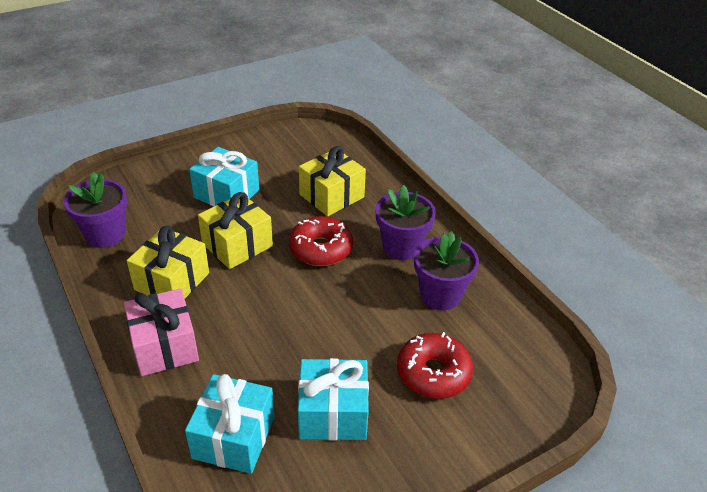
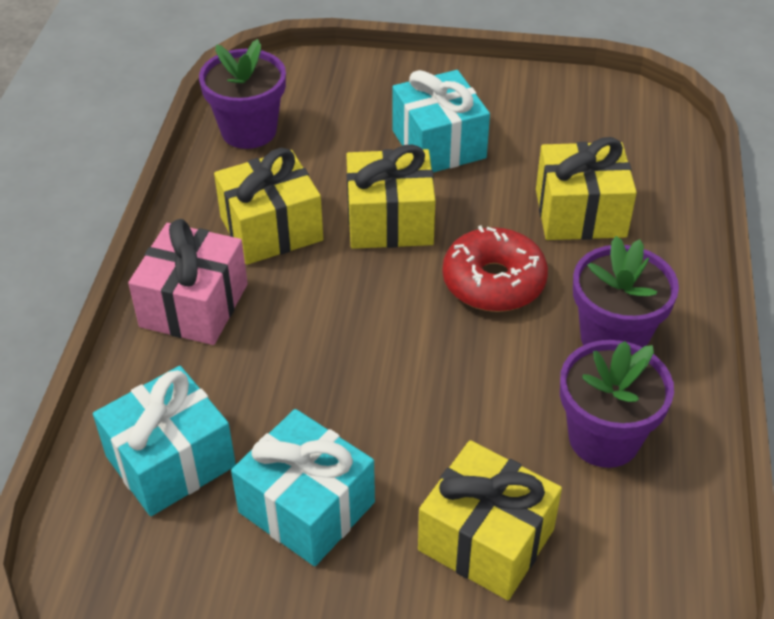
camera: 40 degrees right, 5 degrees up
(433, 373) = (486, 539): red donut -> yellow gift

